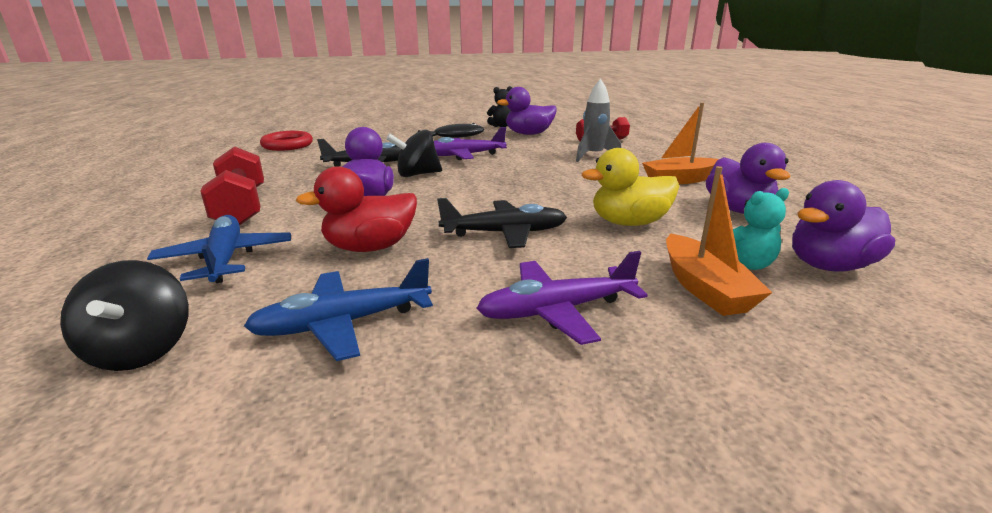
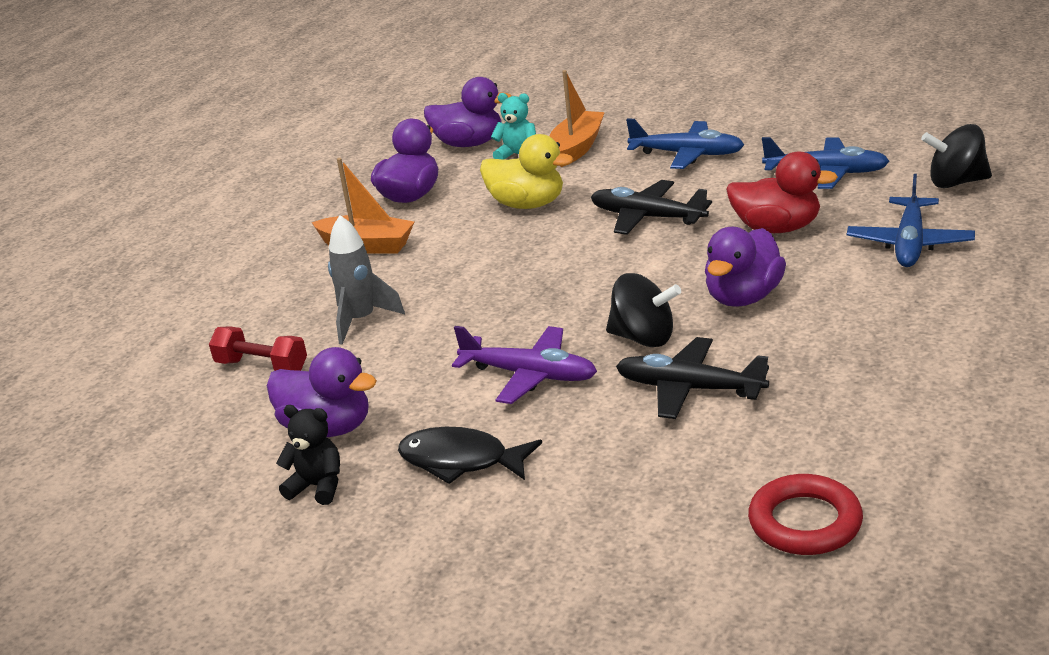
camera: 140 degrees left, 5 degrees up
(141, 350) = (956, 182): black spinning top -> black spinning top turned 105 degrees counterclockwise
(241, 207) = (898, 320): red dumbbell -> none
(557, 310) = (686, 154): purple plane -> blue plane

